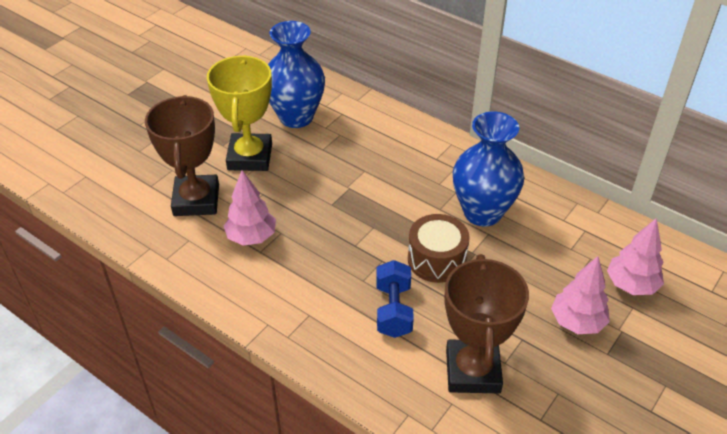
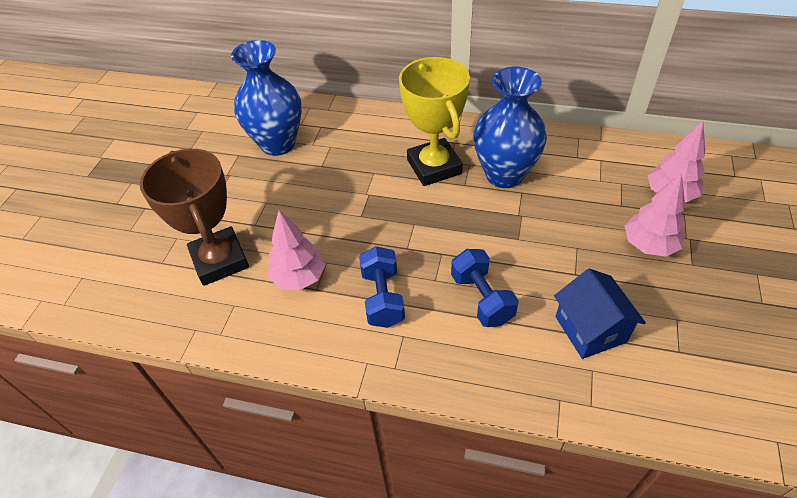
camera: 20 degrees left, 5 degrees up
(250, 157) = (252, 197): yellow trophy -> yellow trophy (434, 167)
(310, 278) = (383, 298): none -> blue dumbbell
(436, 260) = (491, 233): brown drum -> none
(472, 371) = (590, 329): brown trophy -> blue house

